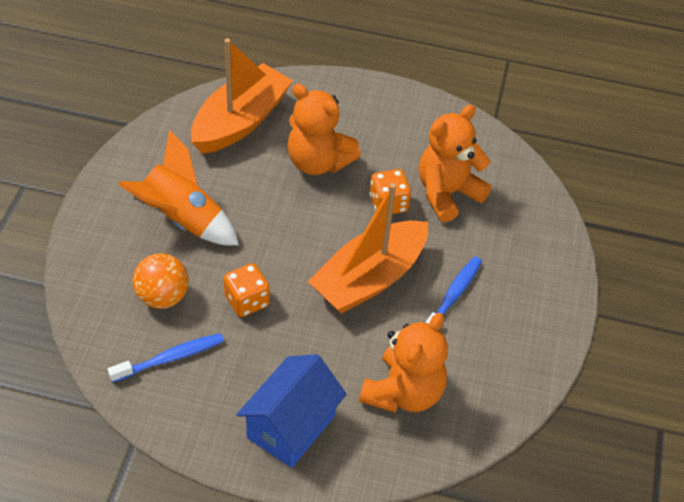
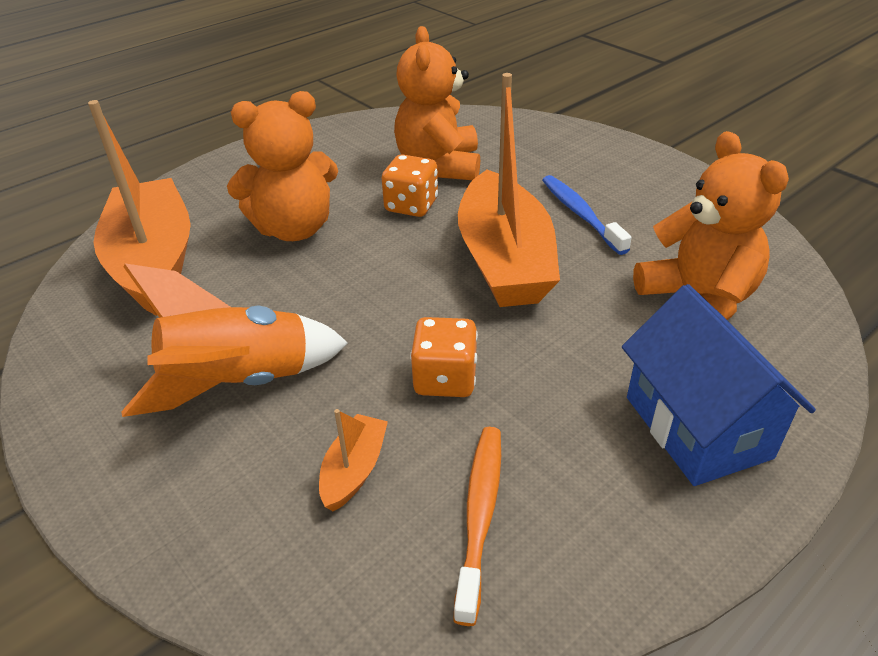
camera: 50 degrees left, 10 degrees down
(162, 297) = (354, 470): orange ball -> orange boat
(170, 358) = (480, 514): blue toothbrush -> orange toothbrush

